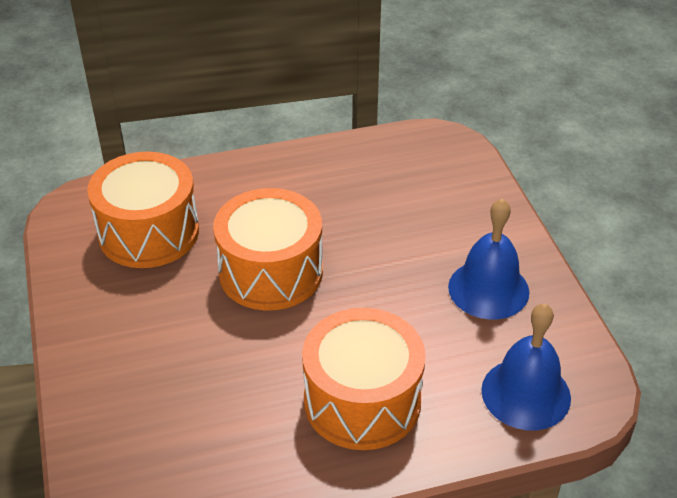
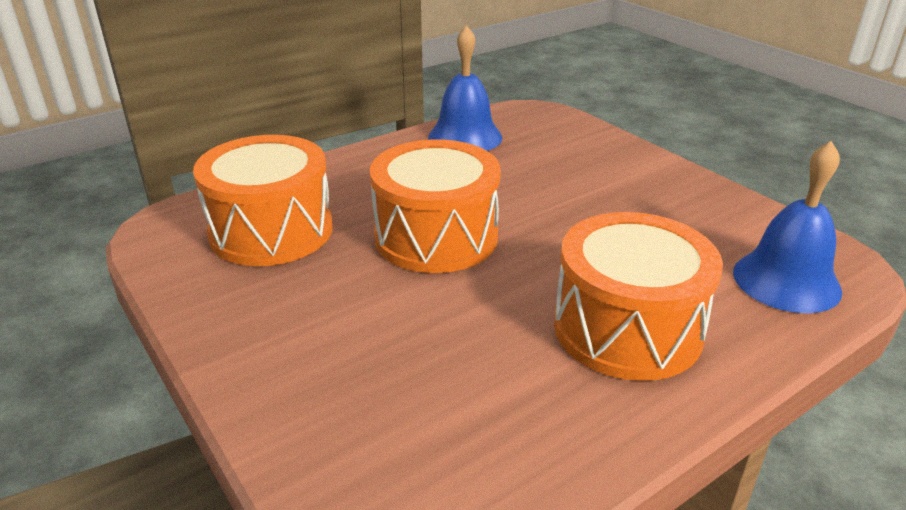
camera: 20 degrees left, 10 degrees down
(488, 289) = (670, 206): blue bell -> blue bell (465, 137)

